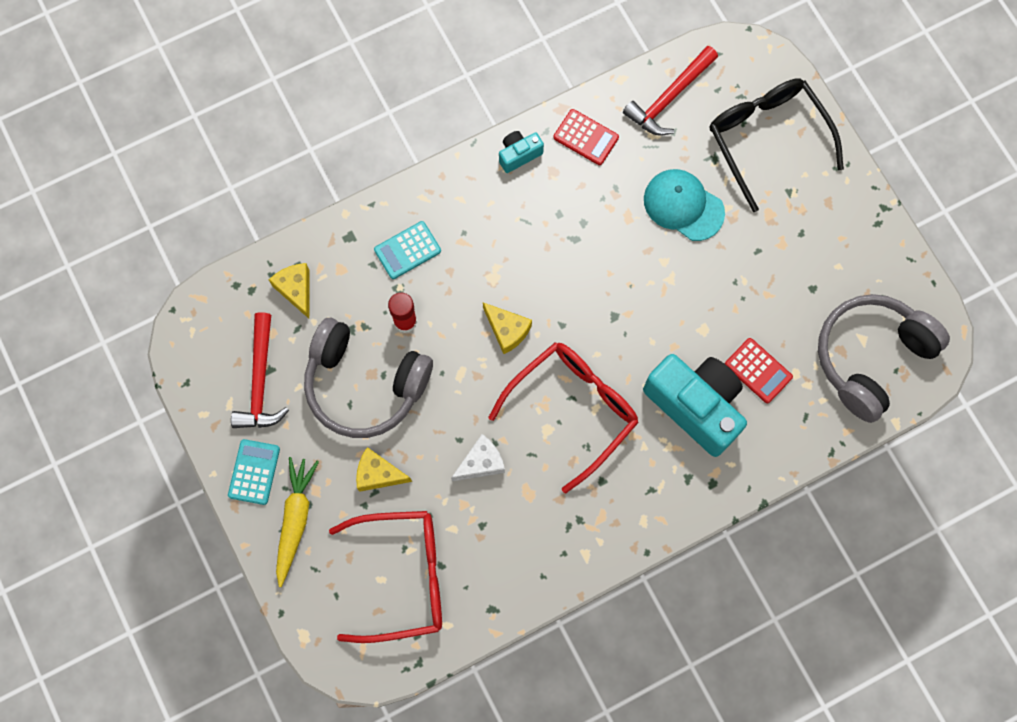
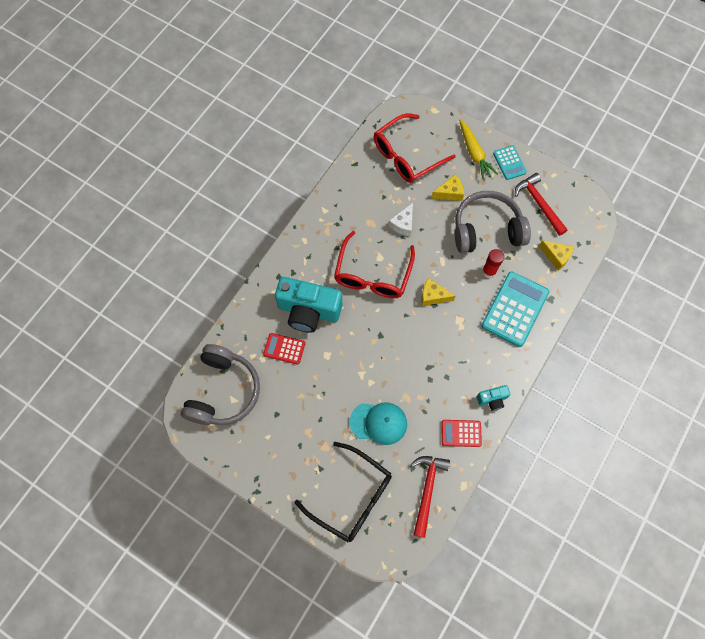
camera: 150 degrees right, 5 degrees down
(407, 250) = (515, 309): turquoise calculator -> turquoise calculator, size x1.85
(519, 155) = (492, 399): turquoise camera -> turquoise camera turned 45 degrees clockwise

